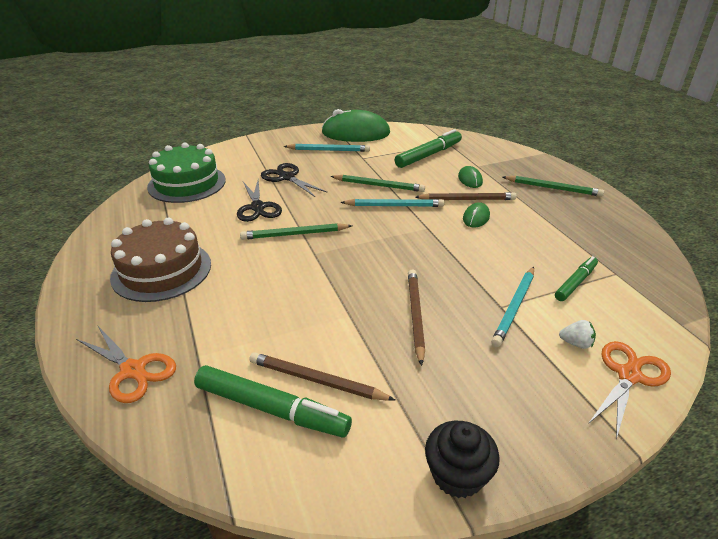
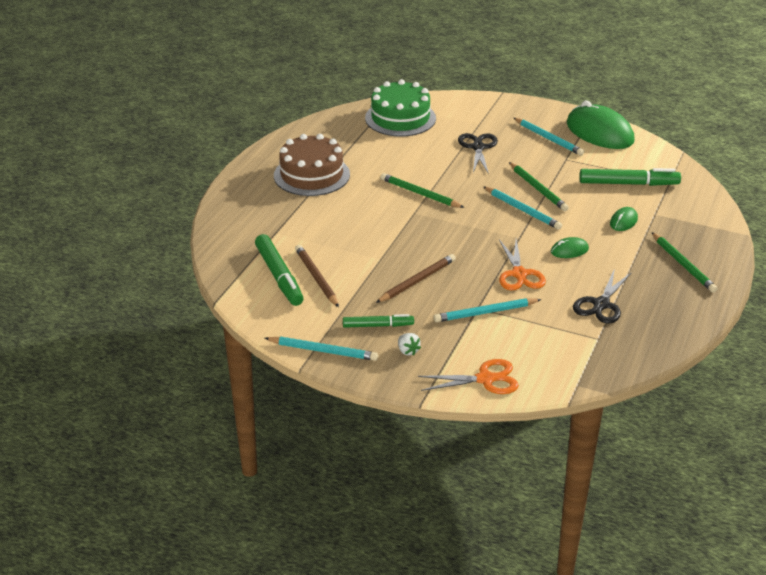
camera: 45 degrees right, 0 degrees up
(133, 370) = (239, 222): orange scissors -> orange scissors (519, 274)
(258, 207) = (423, 161): black scissors -> black scissors (601, 304)
(457, 474) = (323, 351): black cupcake -> turquoise pencil
(467, 199) = (588, 235): brown pencil -> none
(575, 283) = (555, 325): green marker -> green marker (378, 325)
(576, 343) = (486, 349): white strawberry -> white strawberry (408, 351)

